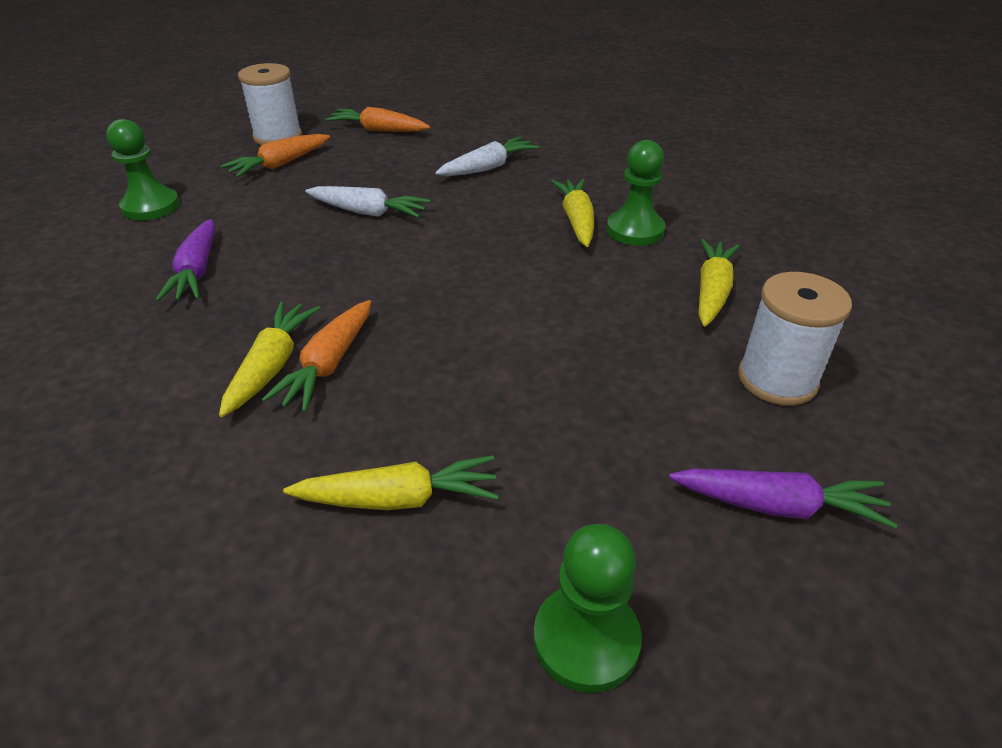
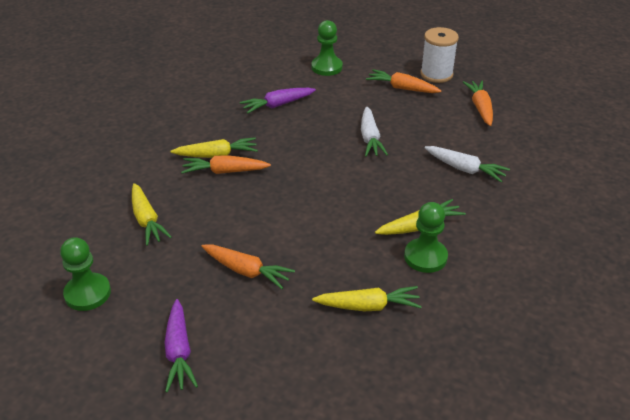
camera: 70 degrees right, 0 degrees up
(604, 388) = (246, 271): none -> orange carrot
(777, 379) = (285, 346): white spool -> none

